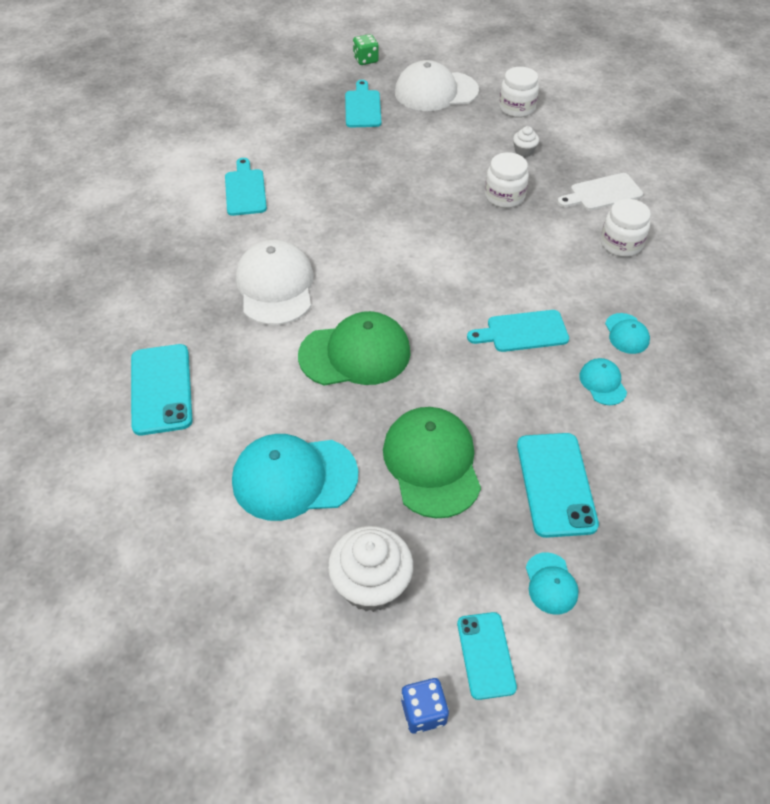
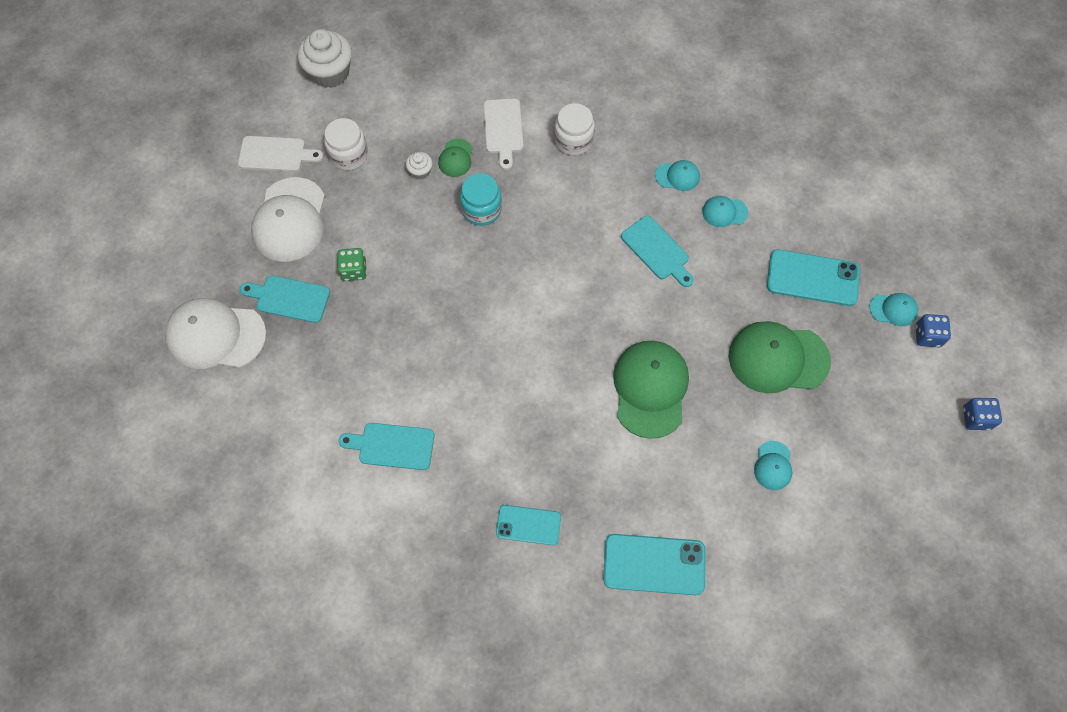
camera: 75 degrees left, 15 degrees up
(275, 286) = (547, 441): white cap -> white cap (216, 335)
(294, 478) = (773, 465): turquoise cap -> turquoise cap, size x0.48
(366, 60) = (198, 274): green dice -> green dice (354, 270)
(371, 584) = (877, 429): white cupcake -> white cupcake (330, 72)
(486, 655) = (941, 368): turquoise phone -> turquoise phone (528, 525)
(494, 71) = (276, 154): none -> white cutting board
(504, 196) = (481, 209): white jar -> turquoise jar
(523, 332) = (657, 250): turquoise cutting board -> turquoise cutting board turned 45 degrees counterclockwise
(528, 632) = (927, 336): none -> blue dice
(551, 169) = (456, 158): none -> green cap

